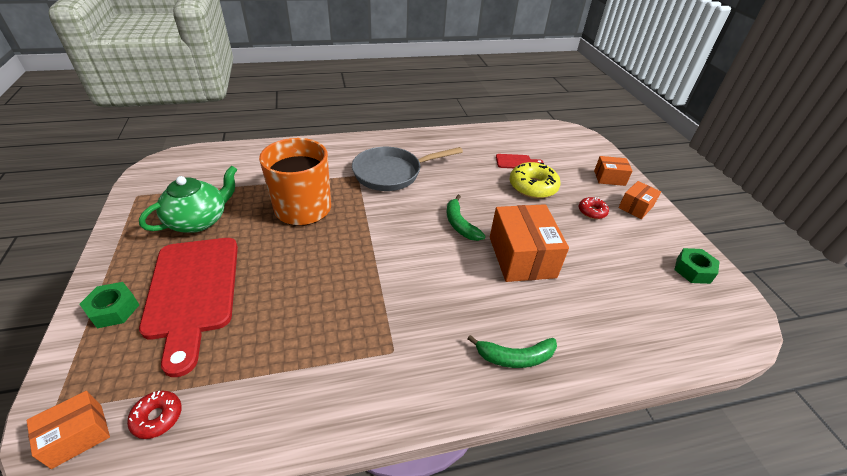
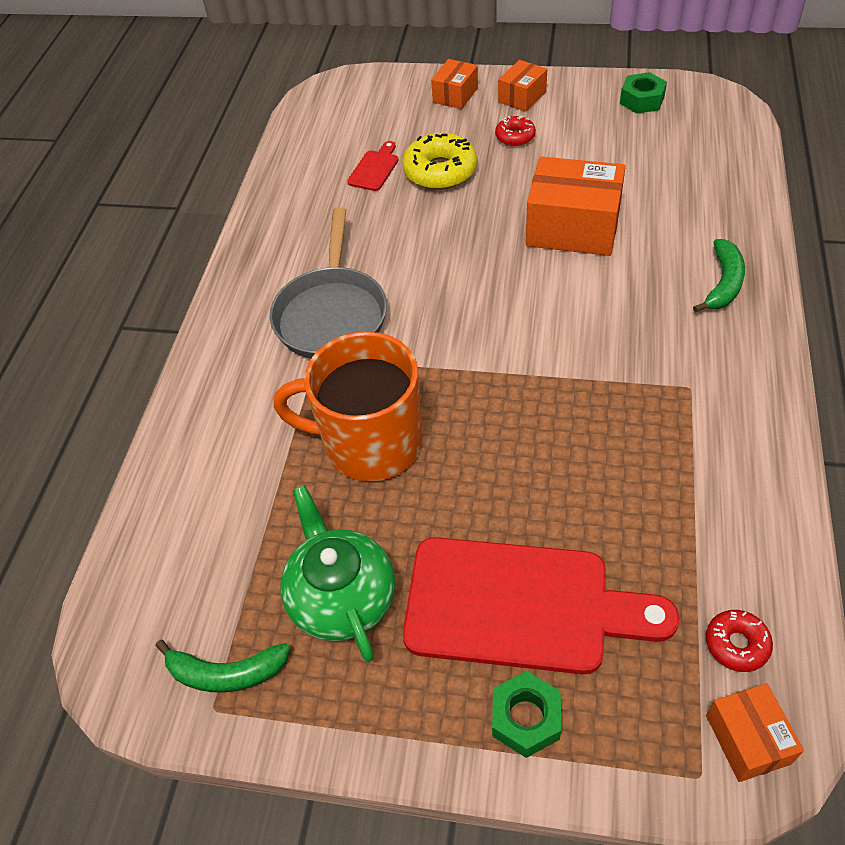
camera: 60 degrees left, 10 degrees up
(460, 224) = (488, 268): green banana -> green banana (226, 673)
(635, 207) = (522, 97): orange box -> orange box turned 60 degrees clockwise

